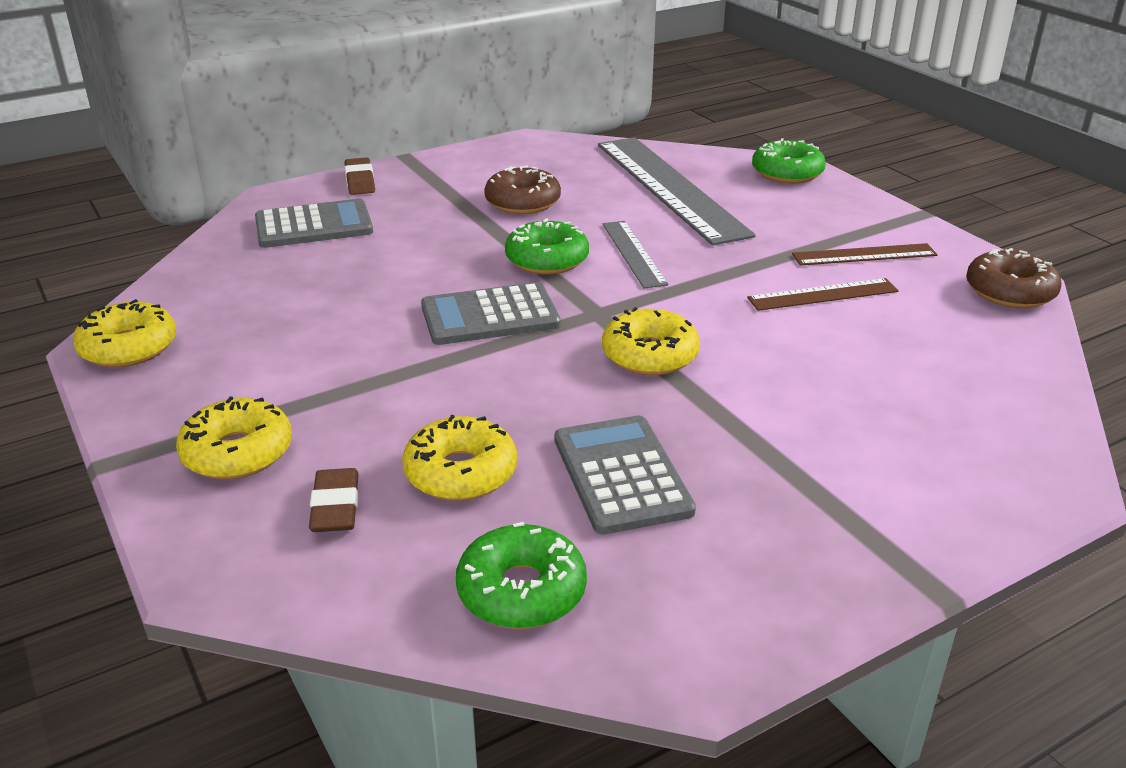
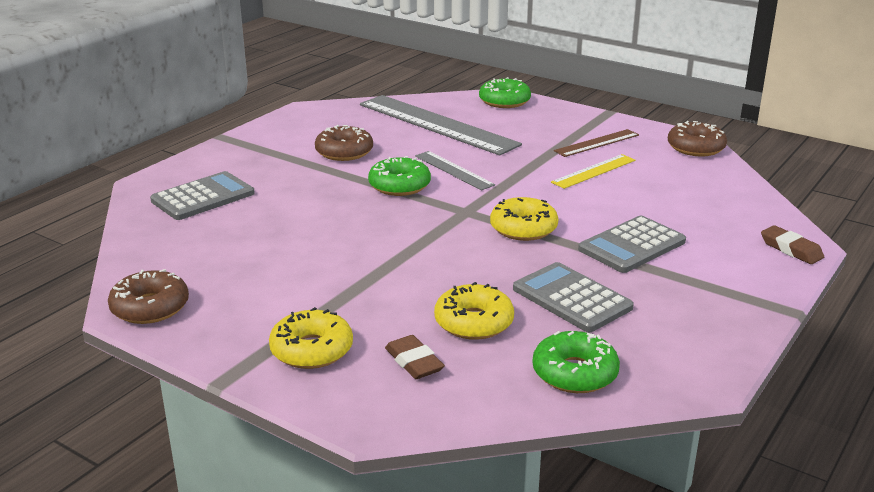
camera: 25 degrees left, 5 degrees down
(128, 347) = (150, 307): yellow donut -> brown donut
(360, 181) = (205, 160): brown eraser -> brown eraser (791, 249)
(490, 316) = (397, 228): grey calculator -> grey calculator (632, 245)
(823, 294) = (593, 171): brown ruler -> yellow ruler

